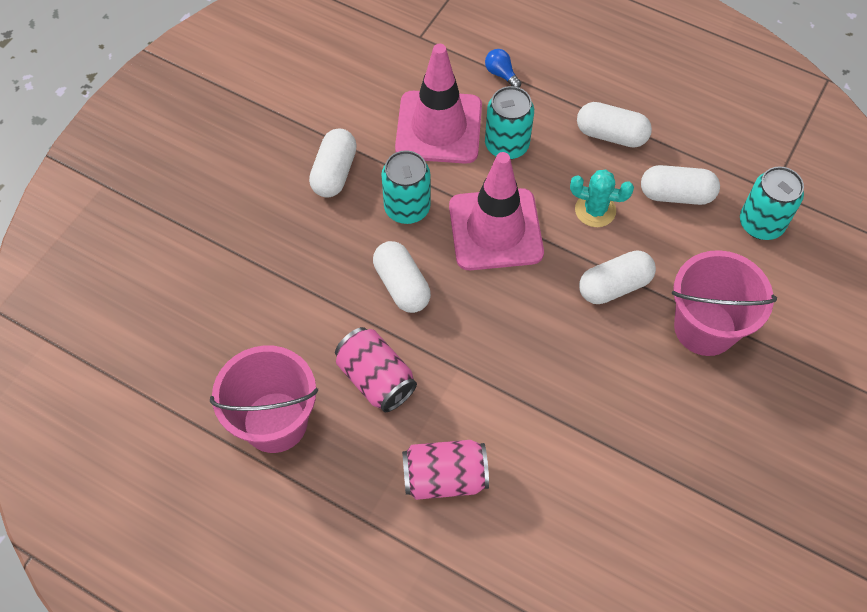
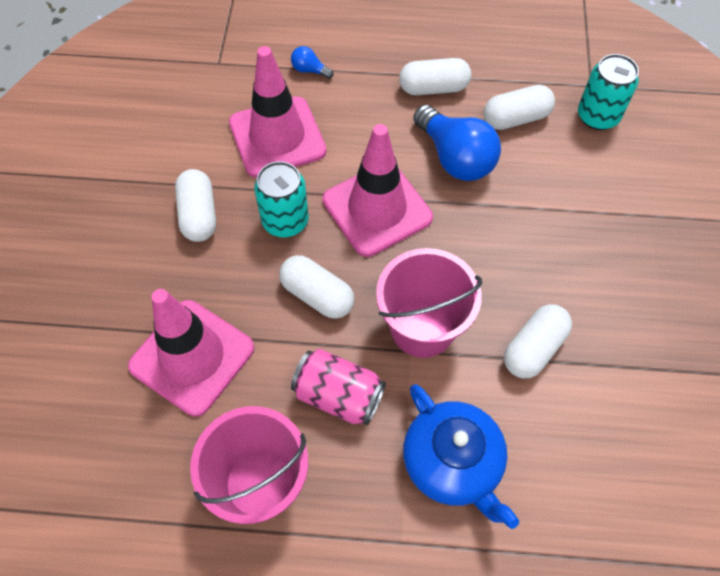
camera: 25 degrees left, 0 degrees up
(270, 294) = (192, 357): none -> pink traffic cone
(444, 477) = (453, 463): pink can -> blue teapot
(506, 145) = (347, 130): turquoise can -> none
(595, 210) = (455, 158): turquoise cactus -> blue light bulb
(614, 286) = (508, 217): white capsule -> white capsule (534, 348)
(705, 327) = (603, 223): pink bucket -> pink bucket (422, 328)

